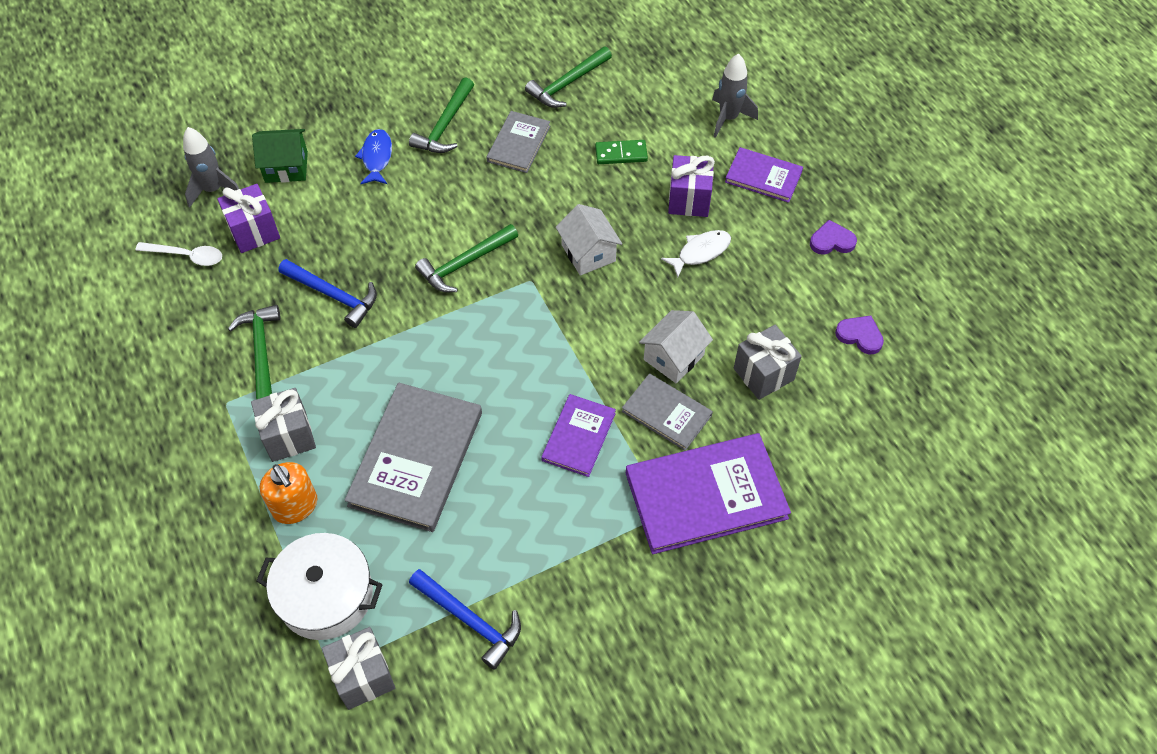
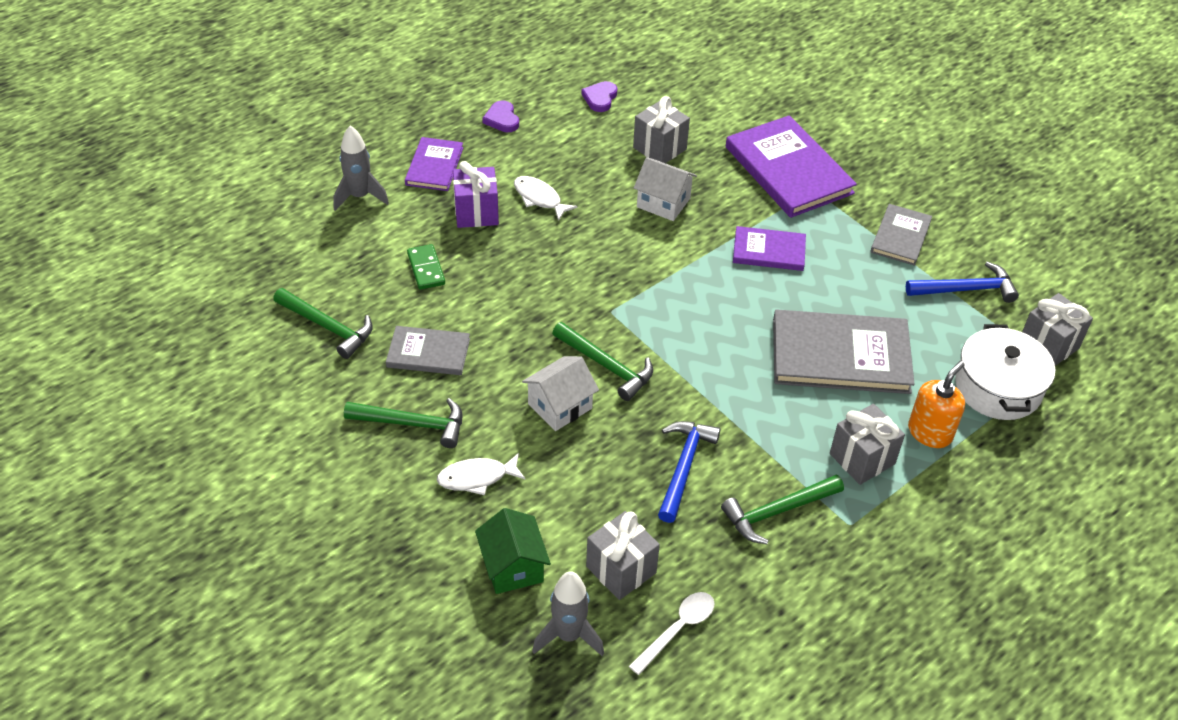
camera: 105 degrees left, 10 degrees down
(187, 256) = (677, 629): white spoon -> white spoon turned 45 degrees clockwise
(254, 232) = (621, 569): purple gift -> grey gift
(377, 157) = (477, 478): blue fish -> white fish
(470, 620) = (966, 289): blue hammer -> blue hammer turned 60 degrees clockwise
(588, 253) = (564, 274): white house -> white house (560, 406)
(666, 413) = (722, 200): grey book -> grey book (900, 236)

